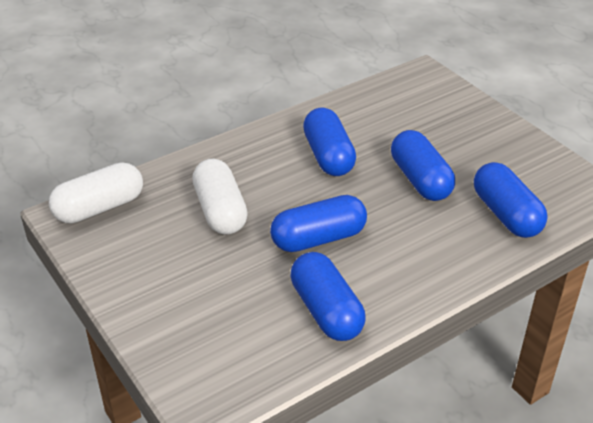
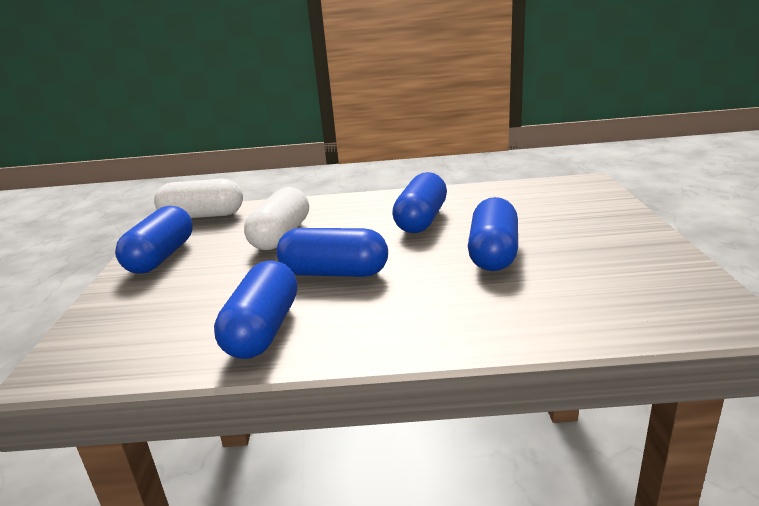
camera: 35 degrees right, 15 degrees down
(506, 214) = (565, 303): blue capsule -> blue capsule (161, 257)

